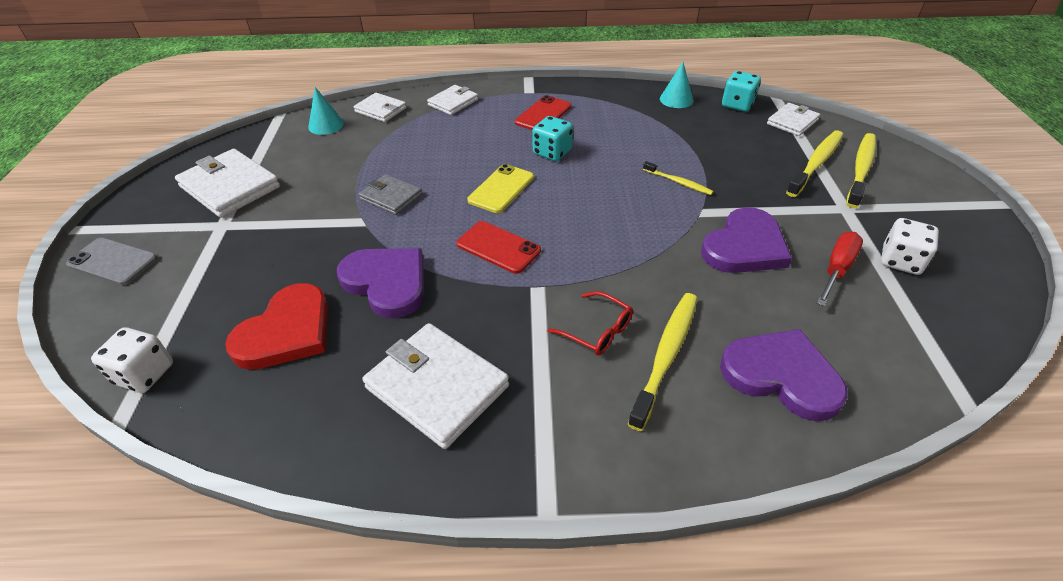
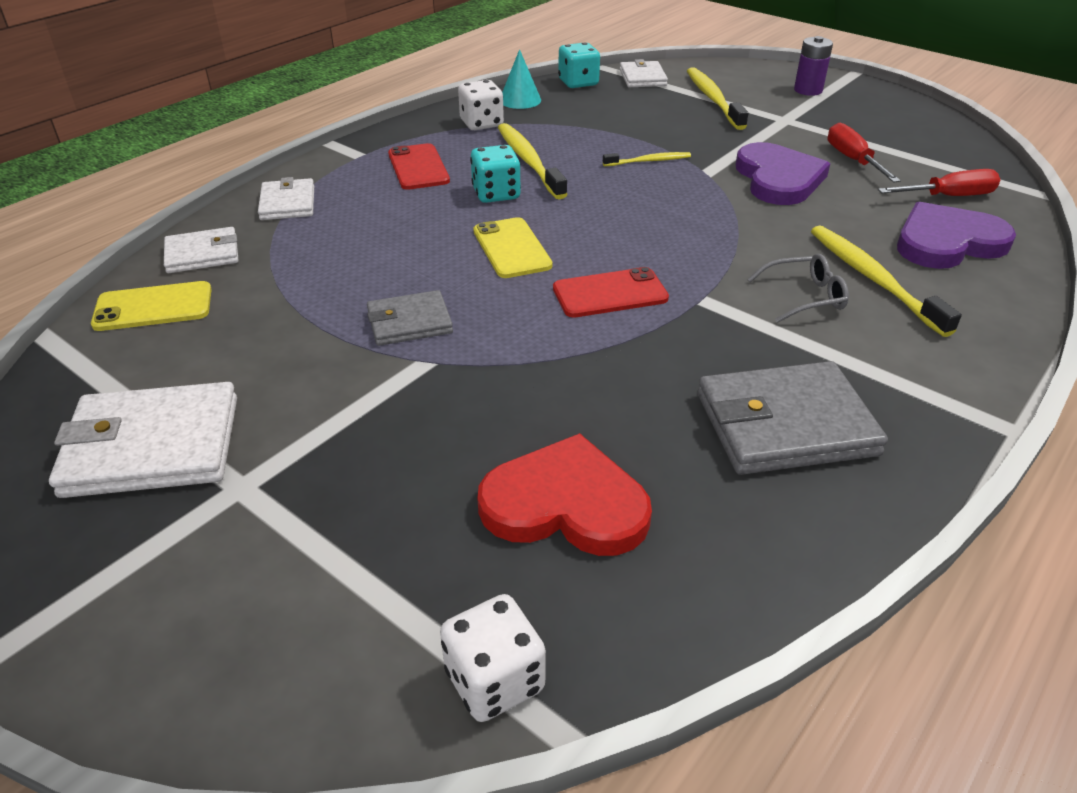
camera: 50 degrees left, 5 degrees down
(113, 261) = (149, 644): grey phone -> none
(286, 331) = (565, 504): red heart -> red heart turned 60 degrees counterclockwise
(326, 125) = (153, 307): turquoise cone -> yellow phone
(387, 283) = (572, 390): purple heart -> none
(437, 387) = (785, 424): white wallet -> grey wallet
(597, 331) = (804, 297): red glasses -> grey glasses
(861, 170) = (747, 90): yellow toothbrush -> yellow toothbrush (529, 161)
(864, 348) = (949, 196): none -> red screwdriver
(900, 261) = (872, 135): white dice -> white dice (481, 123)
(917, 196) = (808, 90): none -> purple battery

